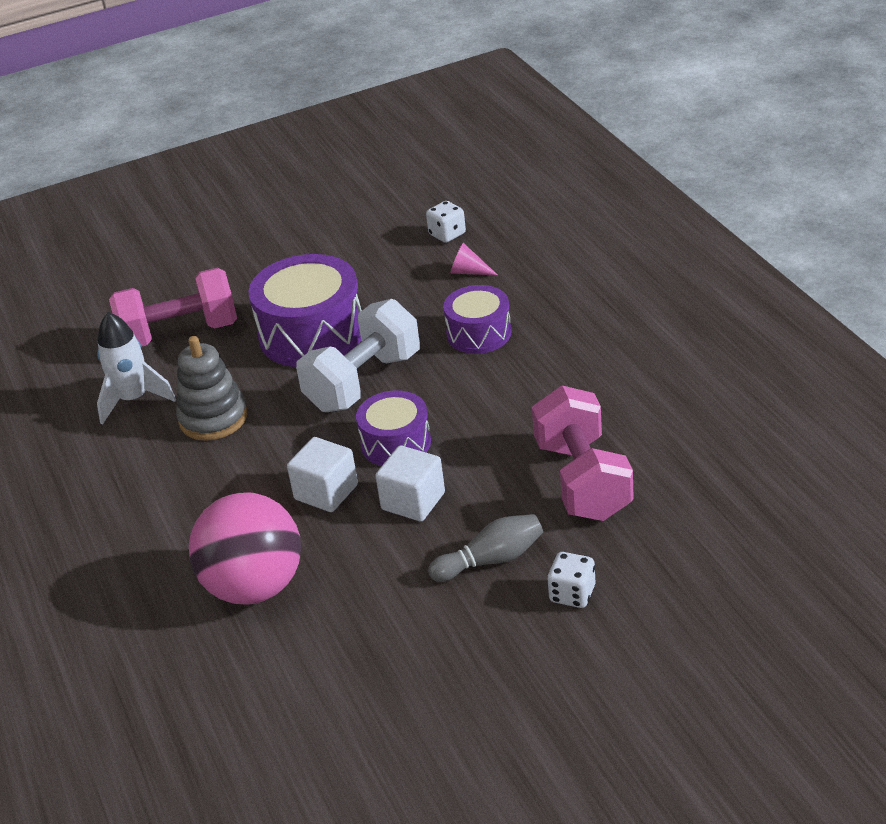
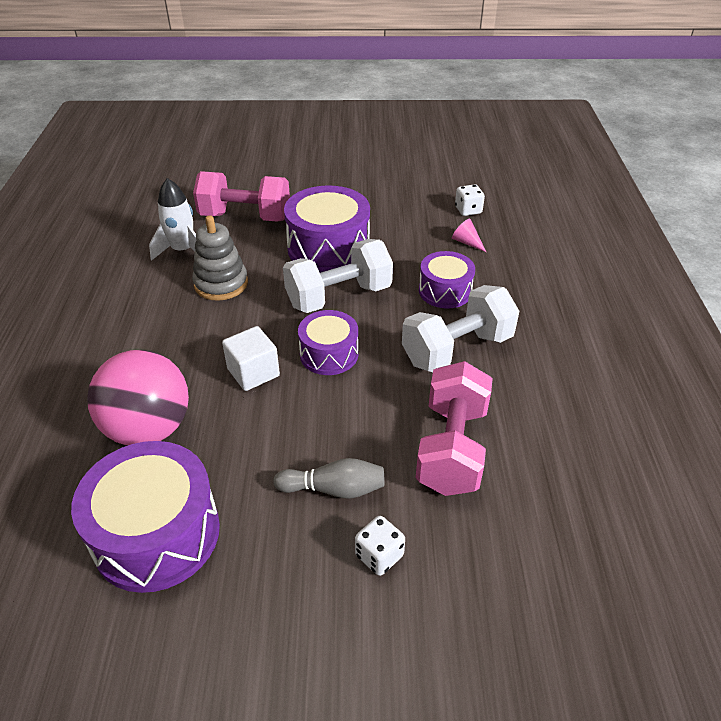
camera: 20 degrees right, 5 degrees up
(342, 667) = (156, 534): none -> purple drum
(413, 501) = (309, 408): white cube -> none
(530, 388) = (457, 349): none -> white dumbbell

